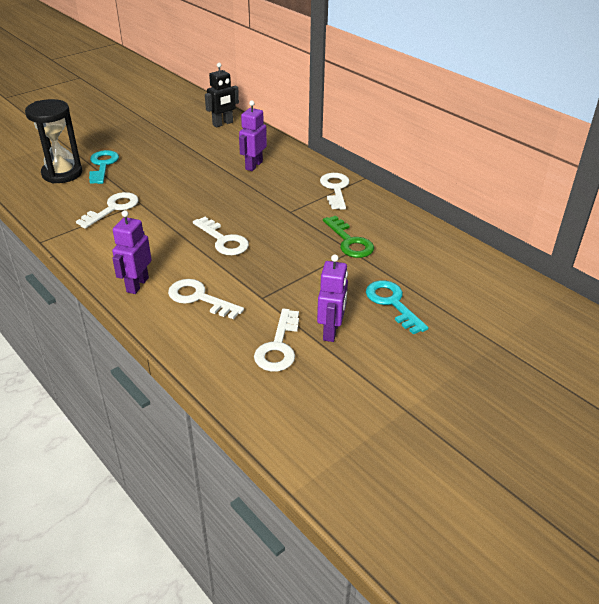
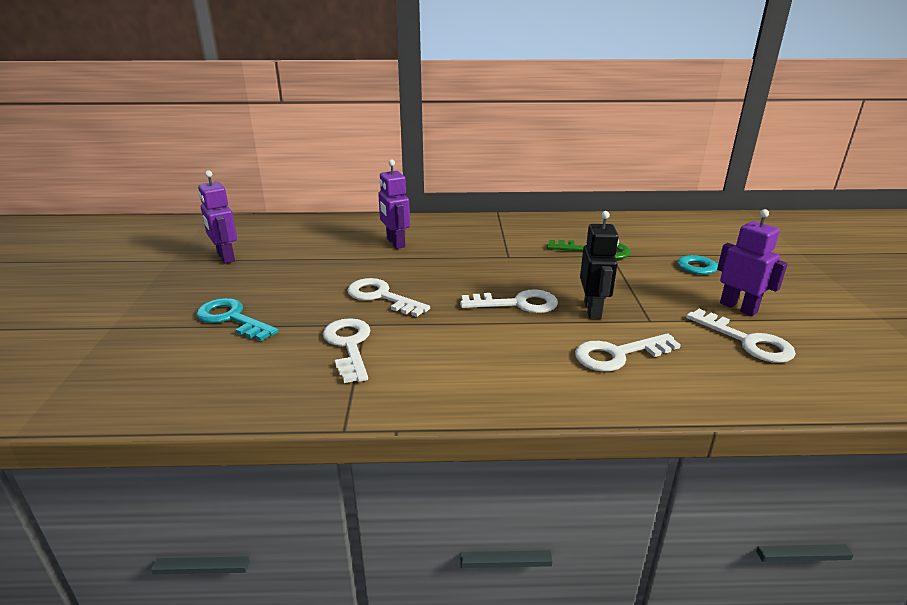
camera: 50 degrees left, 10 degrees down
(62, 173) = (194, 353): black hourglass -> none
(137, 285) = (548, 385): purple robot -> purple robot (225, 257)
(223, 124) = (284, 228): black robot -> black robot (593, 310)
(335, 189) = (498, 227): white key -> white key (381, 296)

